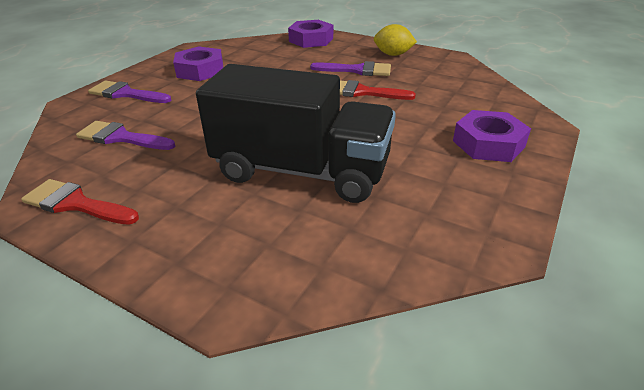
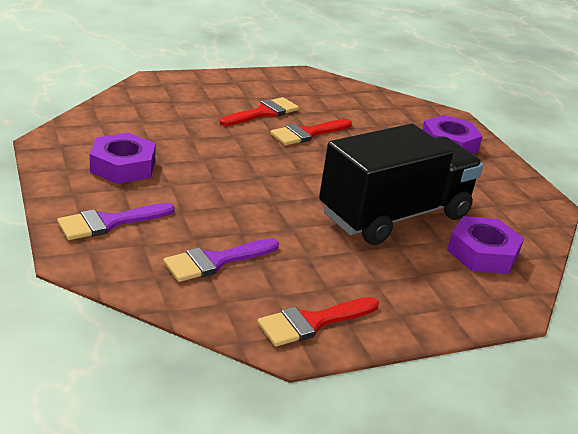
camera: 55 degrees left, 5 degrees down
(311, 40) = (154, 91): purple nut -> purple nut (482, 253)
(357, 70) = (263, 113): purple brush -> red brush
(393, 54) = (259, 86): yellow lemon -> none

